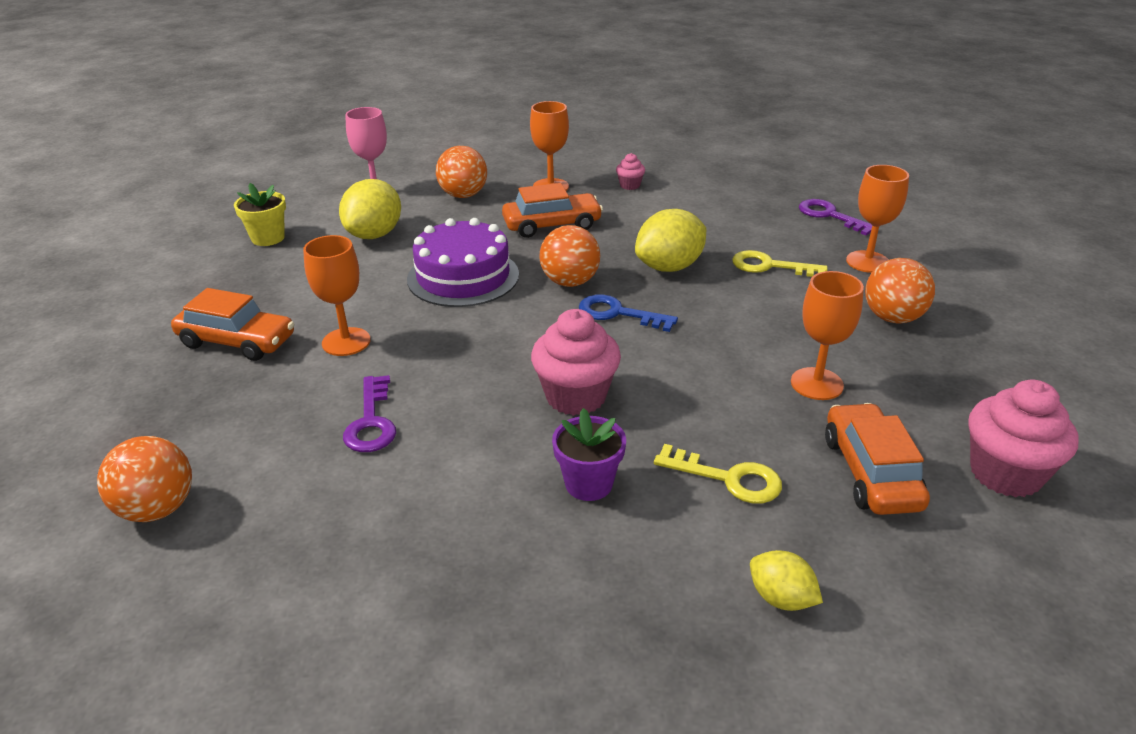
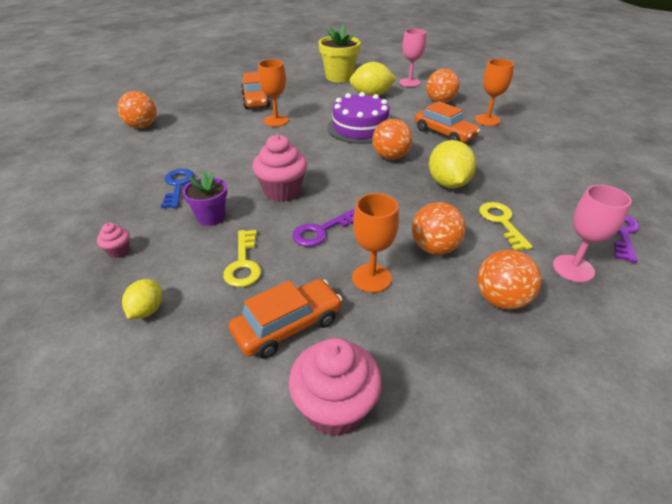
camera: 60 degrees right, 5 degrees up
(268, 238) = (339, 77): yellow flower pot -> yellow flower pot, size x1.62
(371, 421) = (222, 146): purple key -> purple key (322, 231)
(618, 314) = (375, 181): blue key -> blue key (177, 186)
(630, 185) = (530, 142): pink cupcake -> pink cupcake (119, 251)
(669, 267) = (448, 183): yellow lemon -> yellow lemon turned 60 degrees clockwise
(788, 324) = (434, 248): none -> orange ball
(867, 262) = (573, 268): orange goblet -> pink goblet

